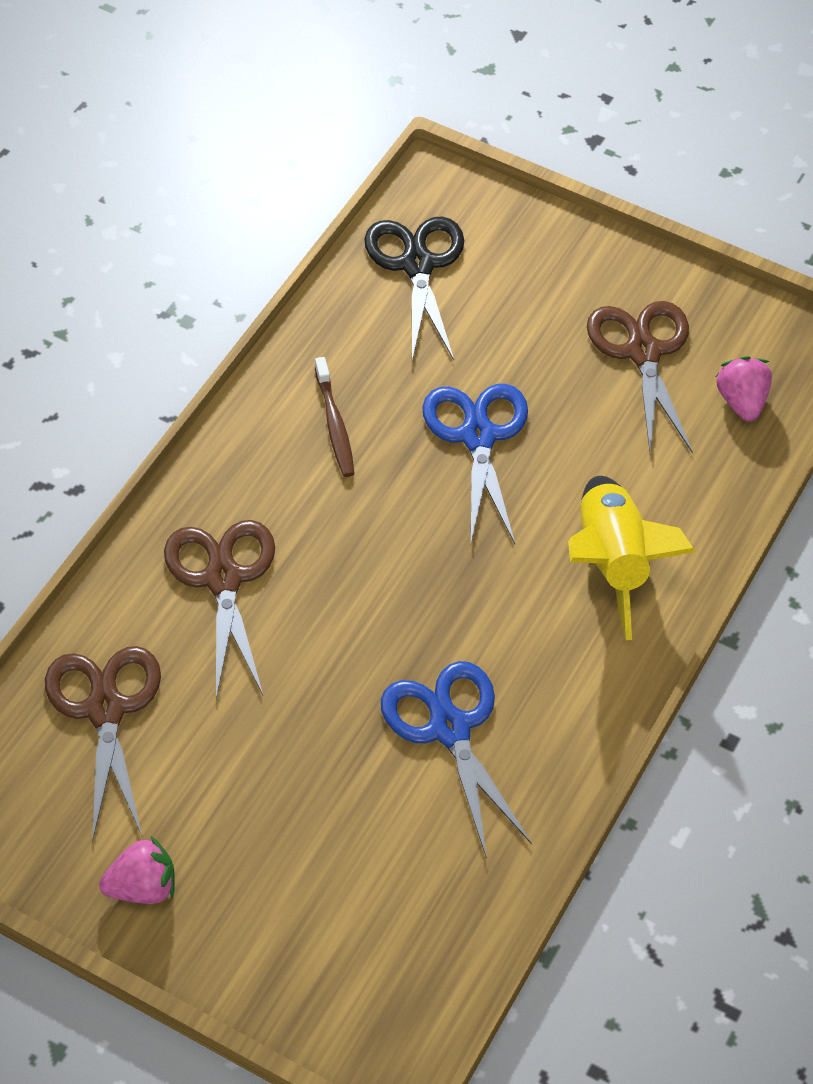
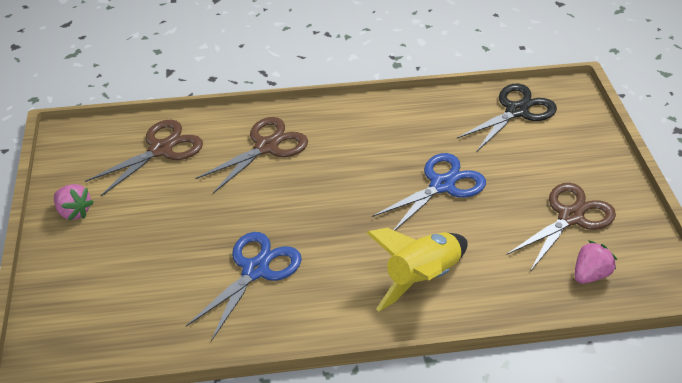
camera: 55 degrees right, 10 degrees down
(334, 424) = (391, 134): brown toothbrush -> none

